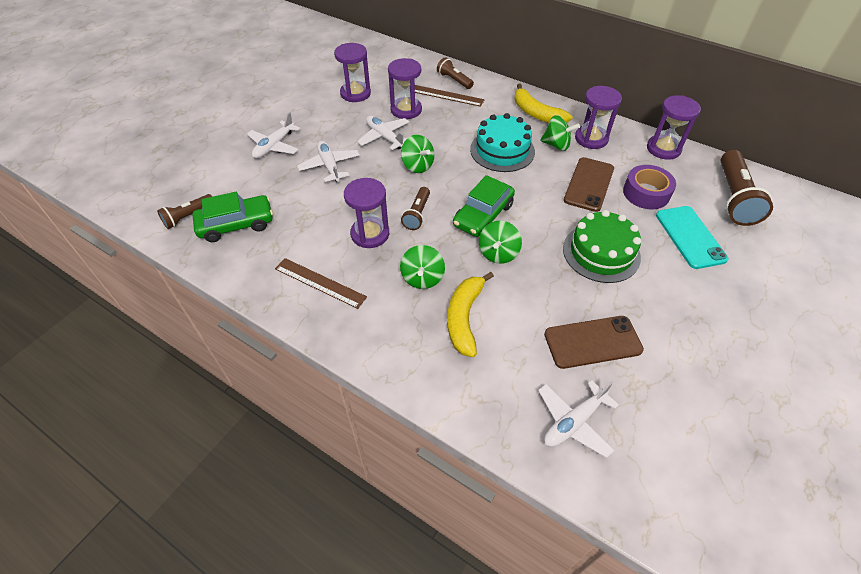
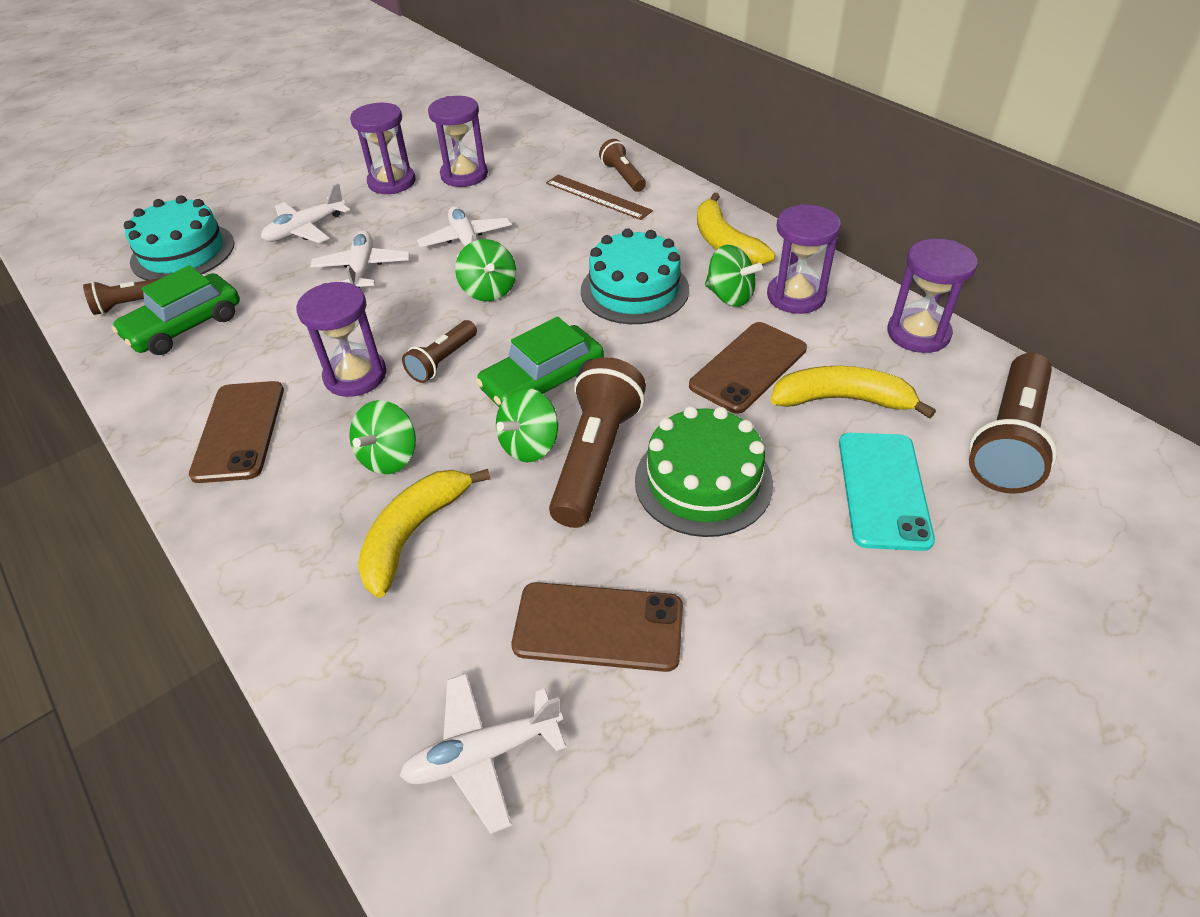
camera: 20 degrees right, 5 degrees down
(199, 175) = (183, 252): none -> turquoise cake
(236, 224) = (185, 326): green car -> green car turned 135 degrees clockwise
(320, 283) = (239, 431): brown ruler -> brown phone
(406, 110) = (523, 208): purple hourglass -> purple hourglass (392, 182)
(538, 252) = (595, 457): none -> brown flashlight
(646, 193) = (843, 400): purple tape -> yellow banana

